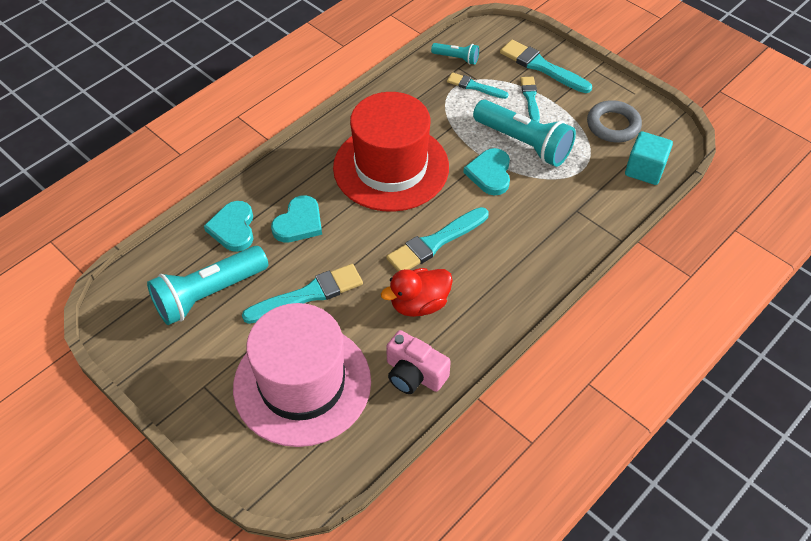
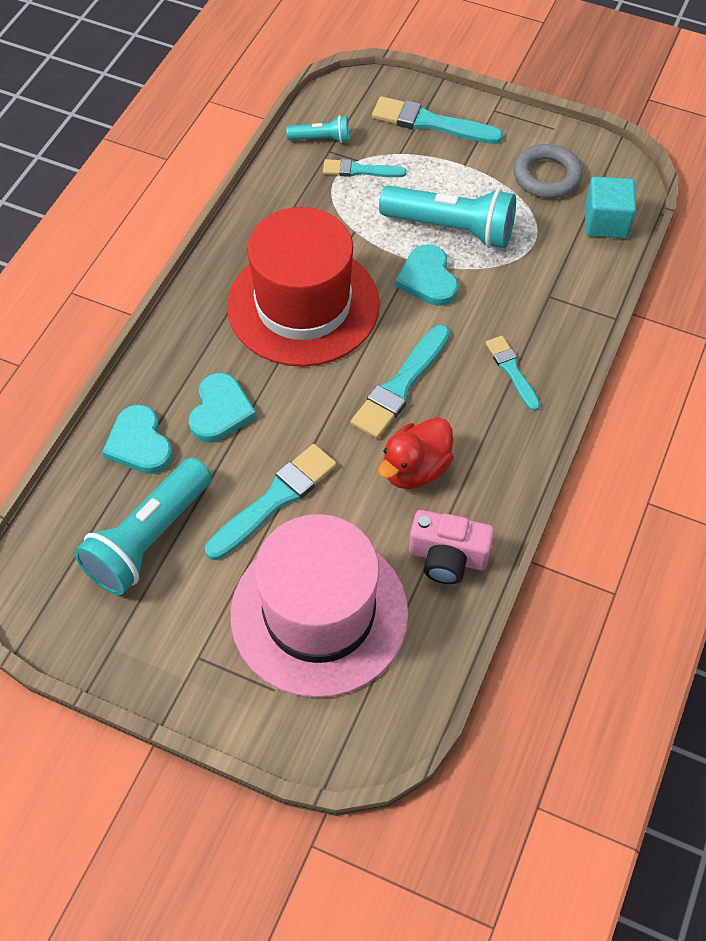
camera: 20 degrees left, 5 degrees up
(530, 98) = (434, 168): turquoise brush -> turquoise brush (511, 371)

